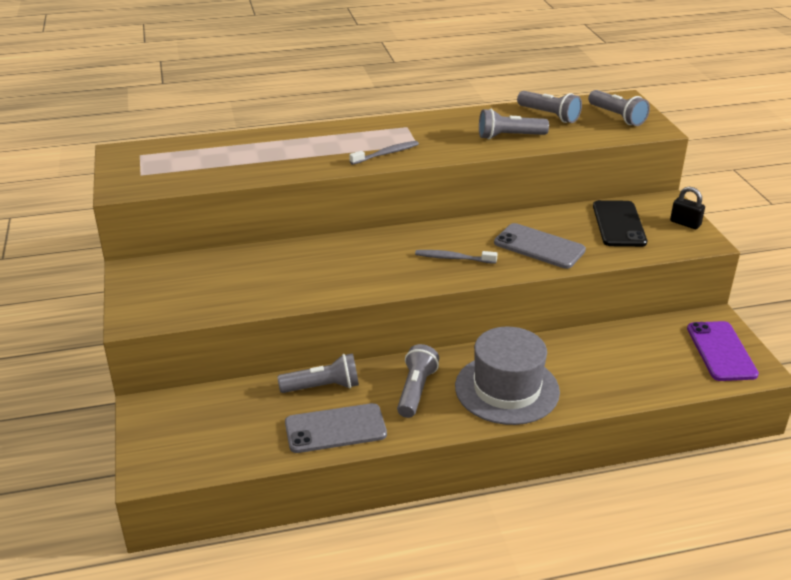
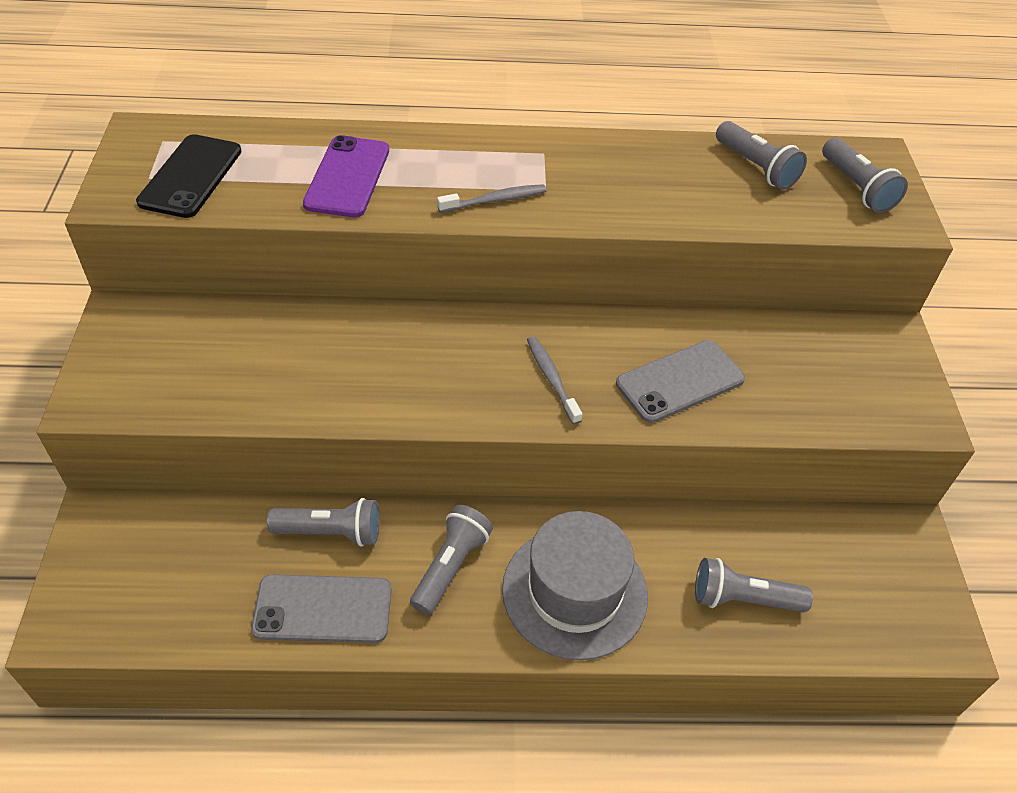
camera: 10 degrees right, 15 degrees up
(453, 258) = (552, 379): grey toothbrush -> grey toothbrush turned 45 degrees clockwise
(509, 136) = (683, 198): grey flashlight -> grey flashlight (743, 598)
(539, 246) = (680, 381): grey phone -> grey phone turned 75 degrees counterclockwise
(619, 224) = (809, 362): black phone -> black phone (191, 176)
(685, 223) = (908, 379): black padlock -> none
(721, 351) = (901, 591): purple phone -> purple phone (347, 177)

